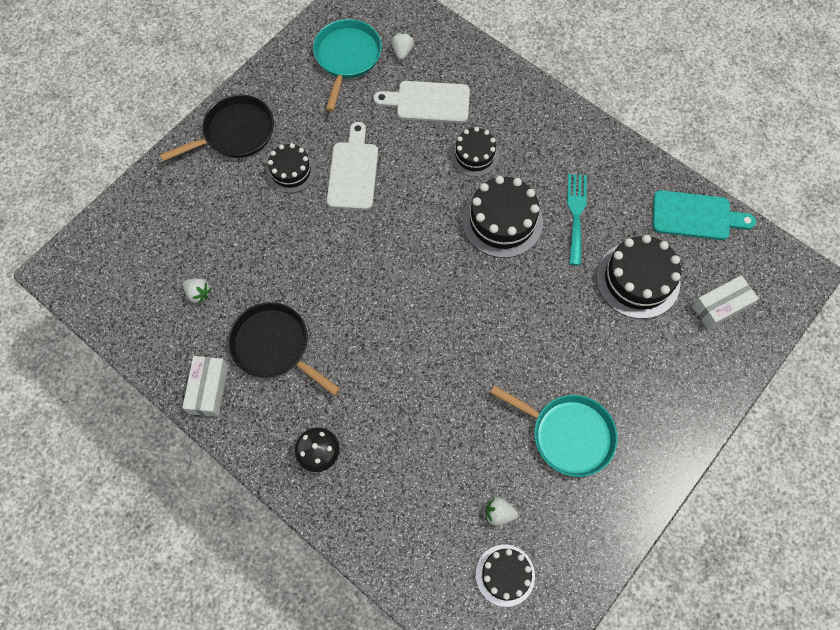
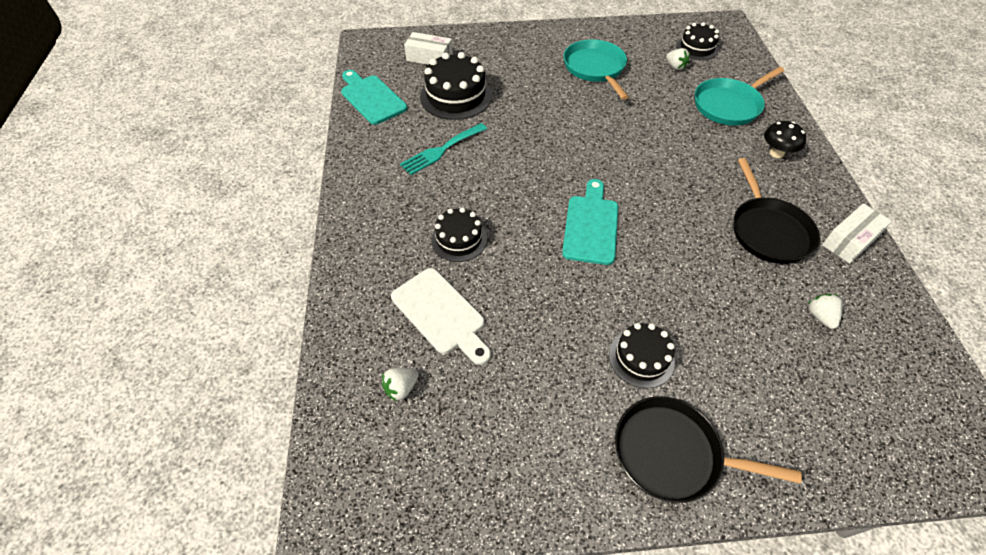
camera: 135 degrees left, 15 degrees down
(347, 57) = (463, 436): turquoise pan -> turquoise pan (729, 105)
(353, 172) = (579, 309): white cutting board -> none
(402, 240) = (591, 226): none -> turquoise cutting board
(502, 221) = (497, 183): black cake -> none

